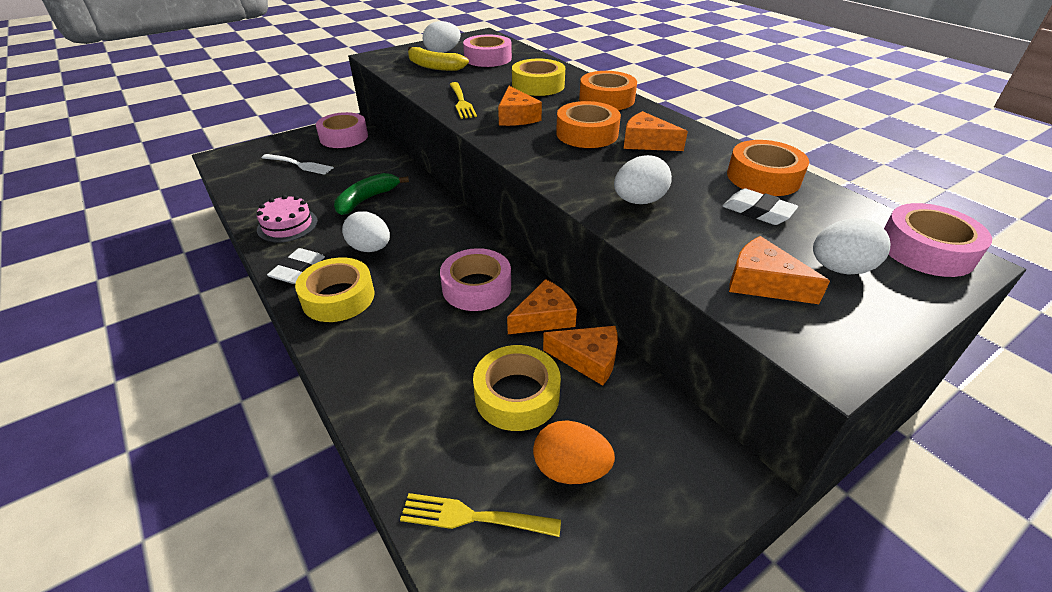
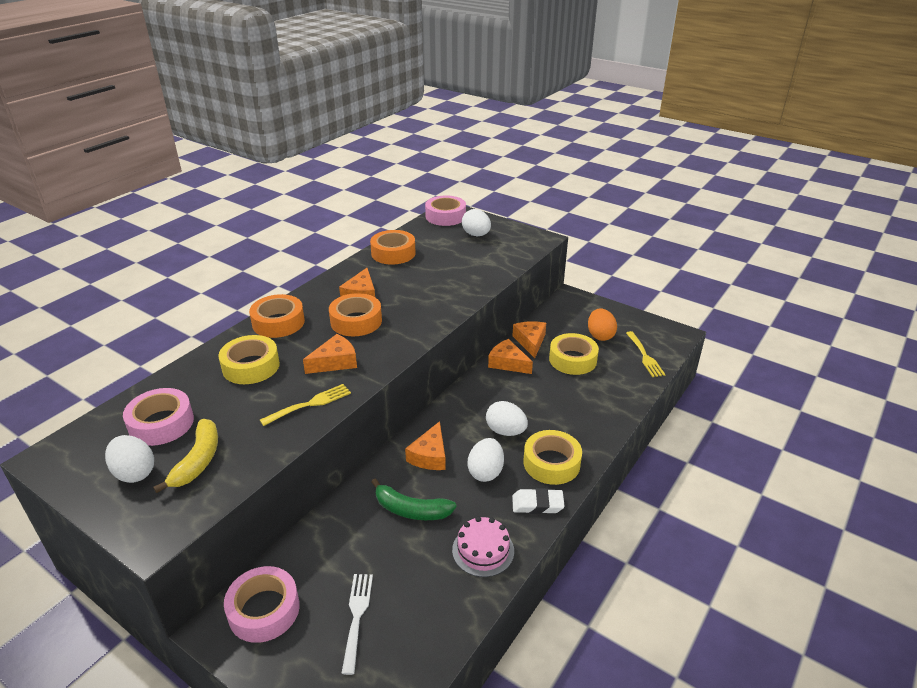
camera: 110 degrees left, 5 degrees down
(476, 287) = (497, 398): pink tape -> none
(639, 201) = (447, 289): white egg -> white egg (505, 431)
(757, 211) = (435, 254): white eraser -> none
(763, 283) = (501, 251): orange cheese -> orange cheese (429, 455)

